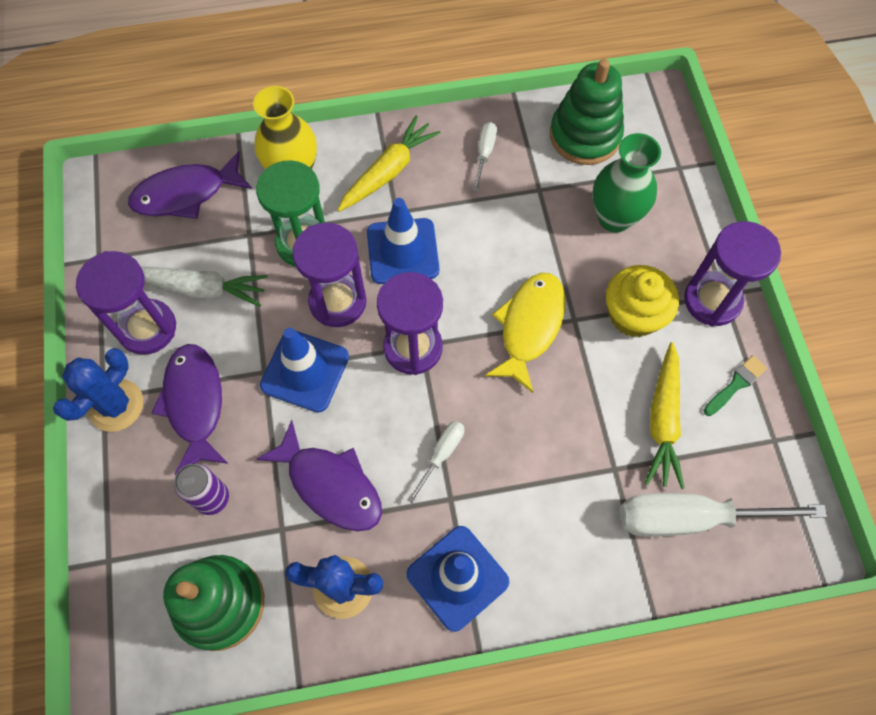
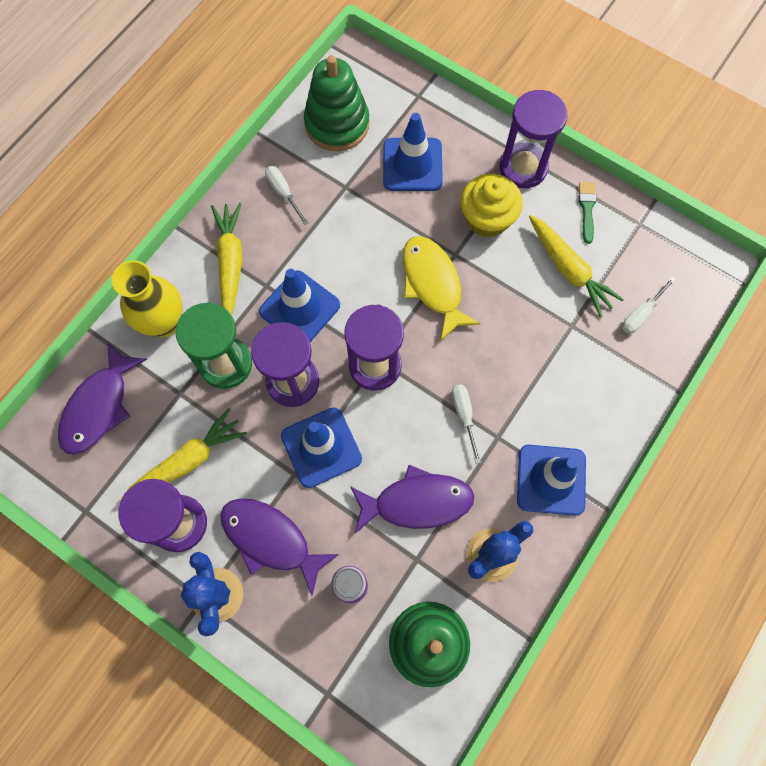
camera: 45 degrees left, 5 degrees up
(201, 289) = (187, 461): white carrot -> yellow carrot
(614, 218) = (412, 165): green vase -> blue traffic cone
(691, 518) = (641, 313): white screwdriver -> white screwdriver, size x0.48

